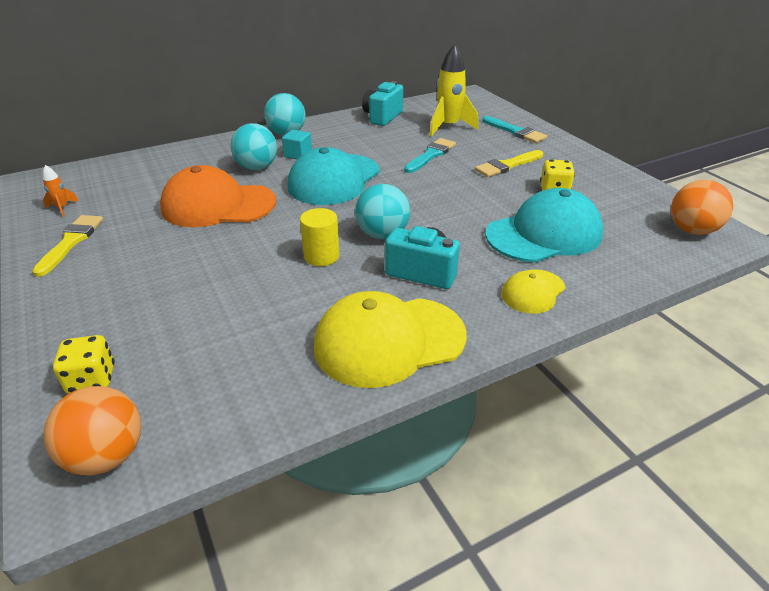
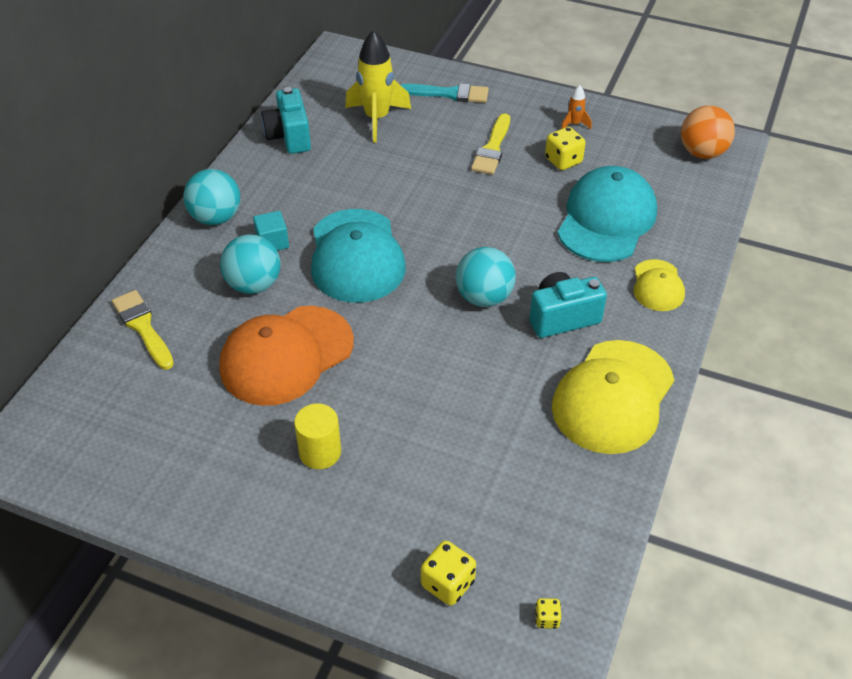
camera: 40 degrees left, 10 degrees up
(62, 208) = (119, 462): orange rocket -> orange rocket (574, 124)
(71, 242) = (203, 490): yellow brush -> yellow brush (143, 327)
(107, 456) = (547, 619): orange ball -> yellow dice
(321, 256) = (464, 352): yellow cylinder -> yellow cylinder (320, 452)
(431, 155) = (408, 170): turquoise brush -> none

